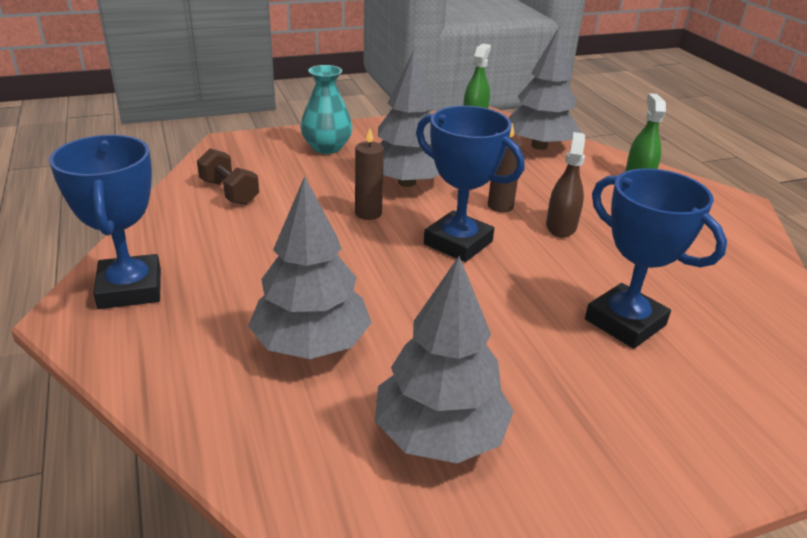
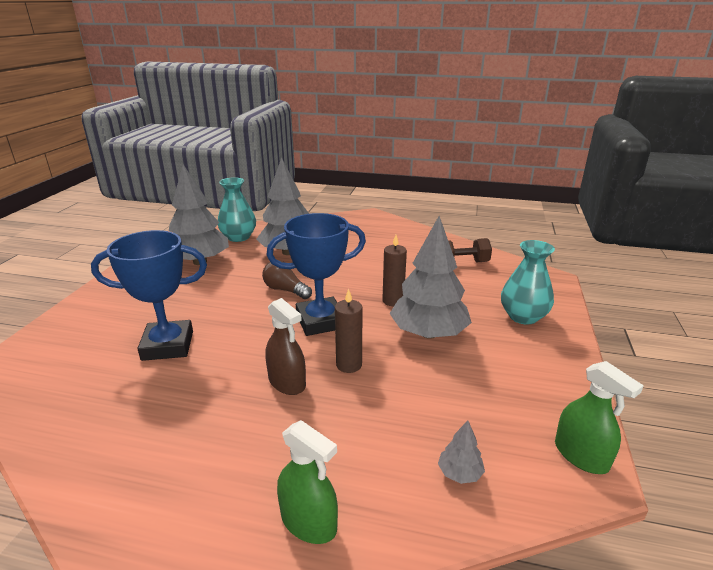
camera: 125 degrees right, 5 degrees down
(130, 289) = (378, 226): blue trophy -> none
(298, 448) = (238, 237): none -> turquoise vase
(425, 293) = (285, 290): none -> brown light bulb
(539, 146) = (459, 473): grey tree -> grey tree, size x0.41

